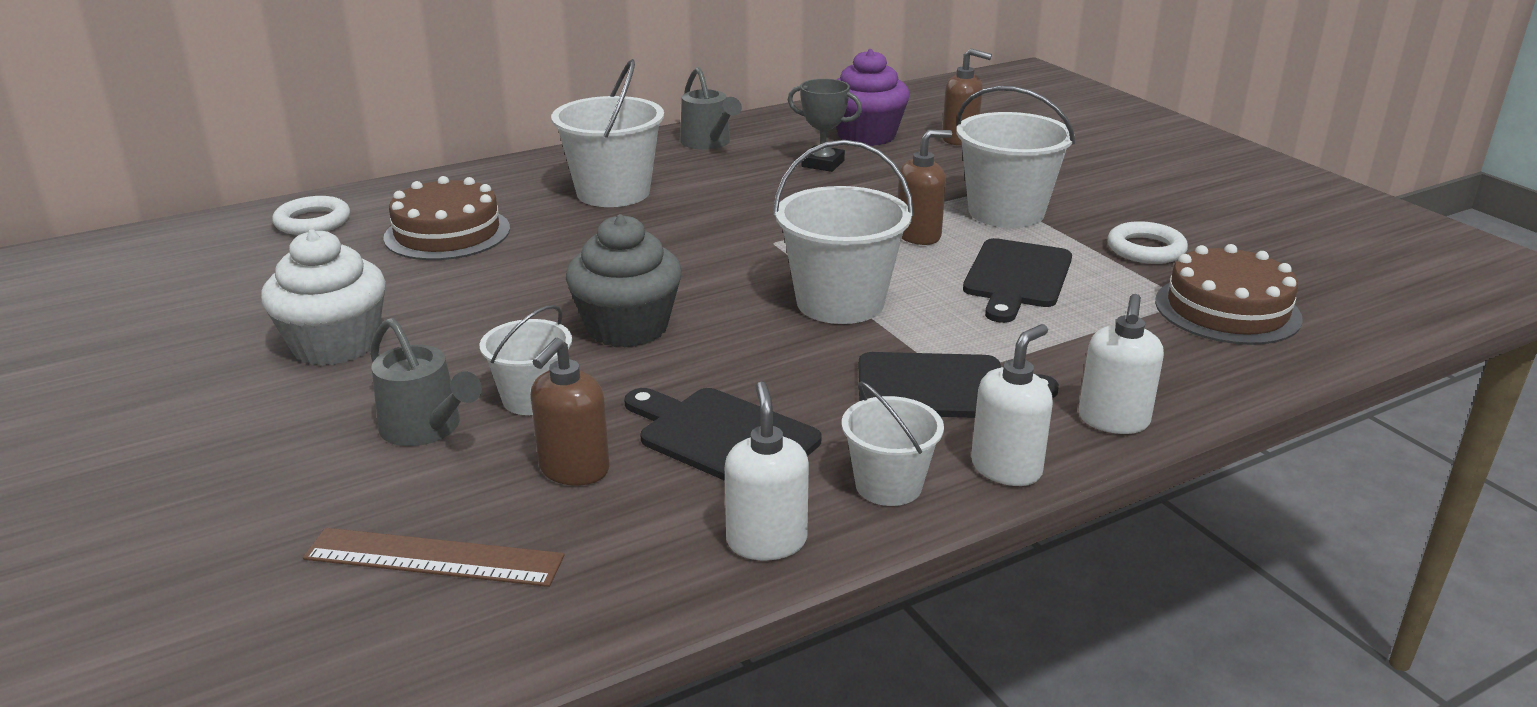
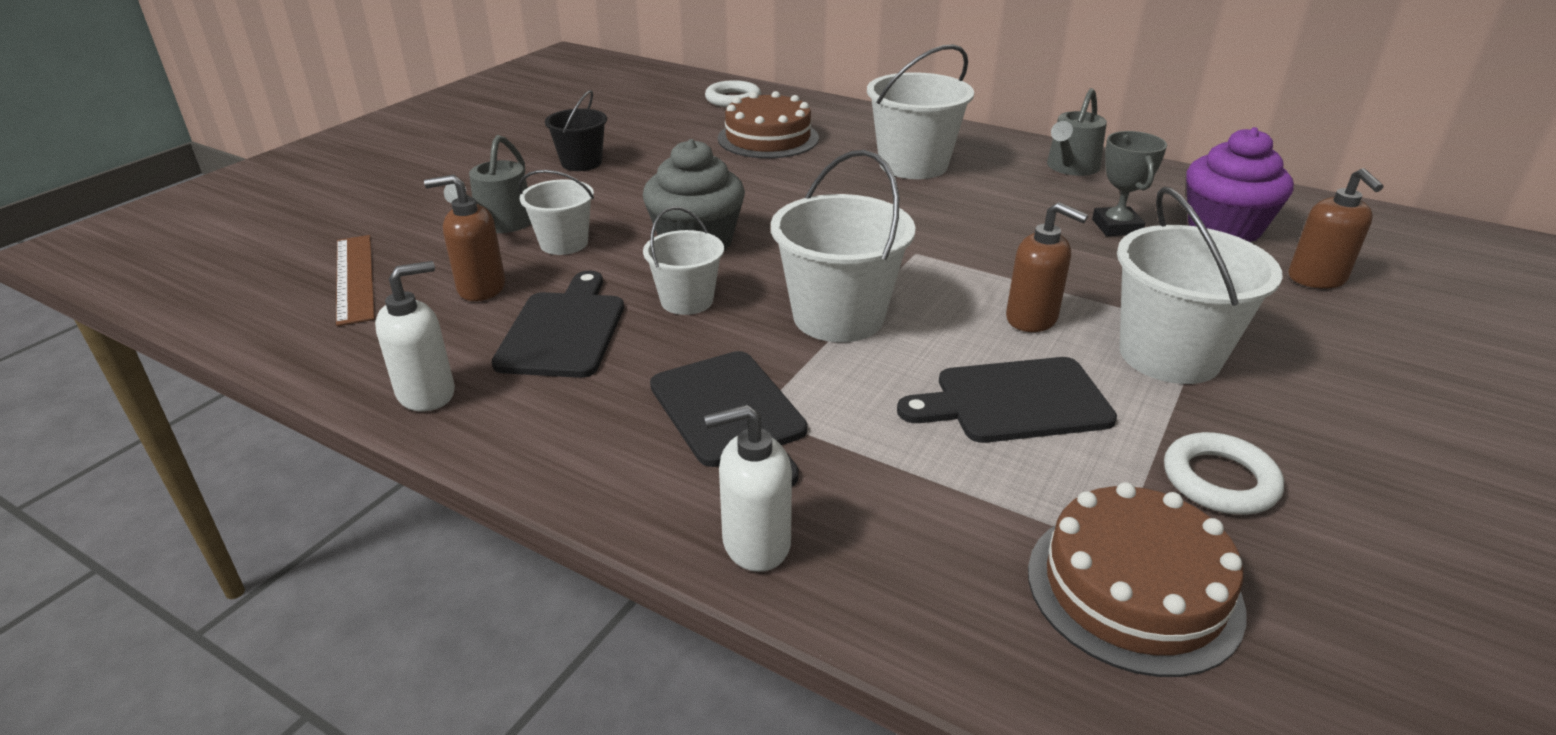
camera: 60 degrees right, 5 degrees up
(335, 344) = (581, 163): white cupcake -> black bucket
(888, 485) = (539, 429): white bucket -> white bucket (687, 301)
(1006, 468) = (609, 490): white soap dispenser -> none

